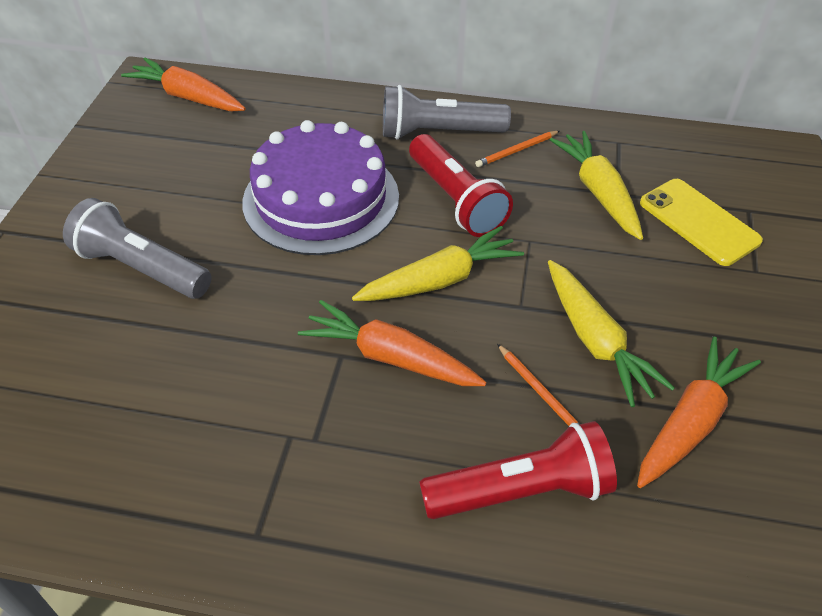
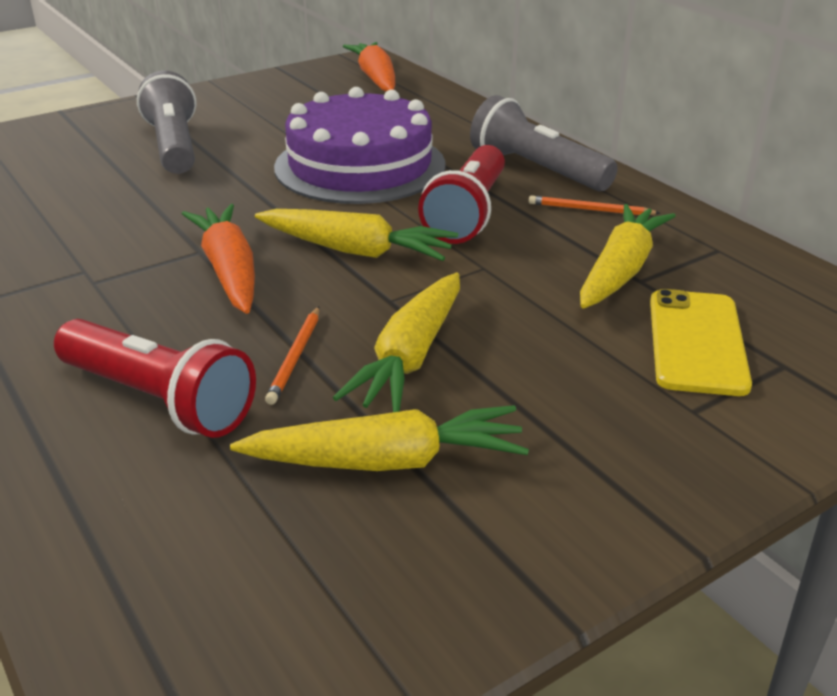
camera: 45 degrees right, 15 degrees down
(690, 421) = (386, 461): orange carrot -> yellow carrot

